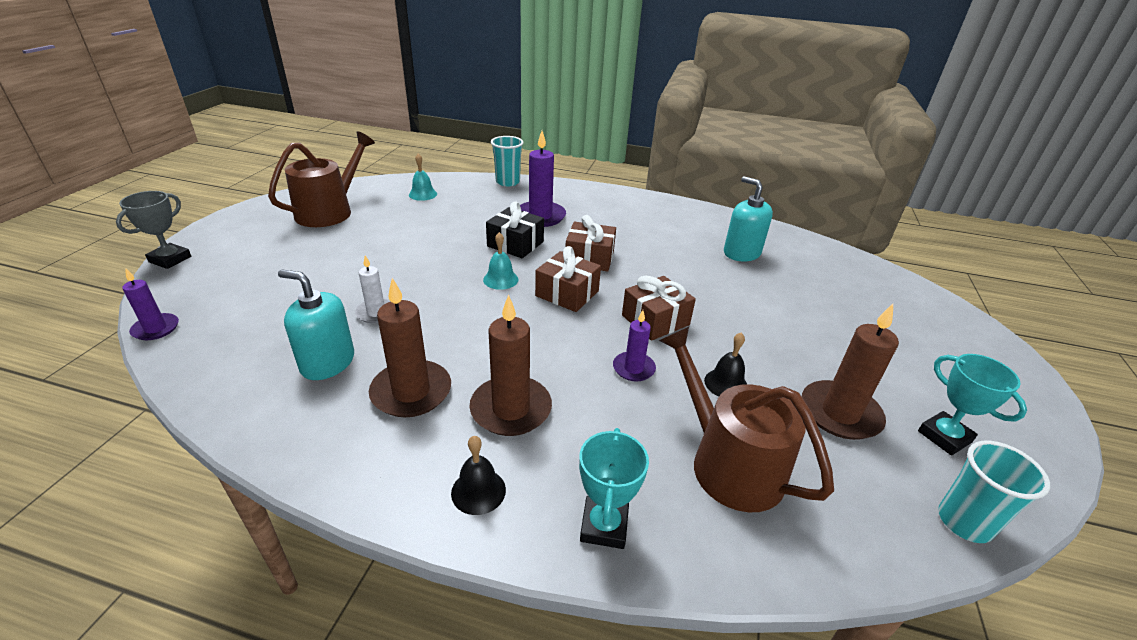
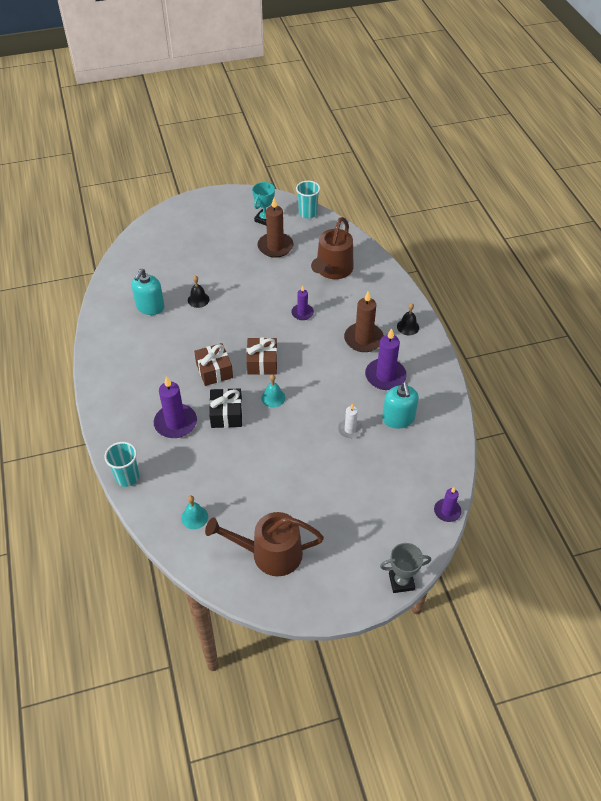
camera: 120 degrees left, 15 degrees up
(411, 392) = (385, 376): brown candle -> purple candle
(604, 526) = (389, 290): turquoise trophy -> none
(655, 320) = (257, 319): brown gift -> none
(726, 384) = (286, 282): black bell -> black bell (198, 299)

